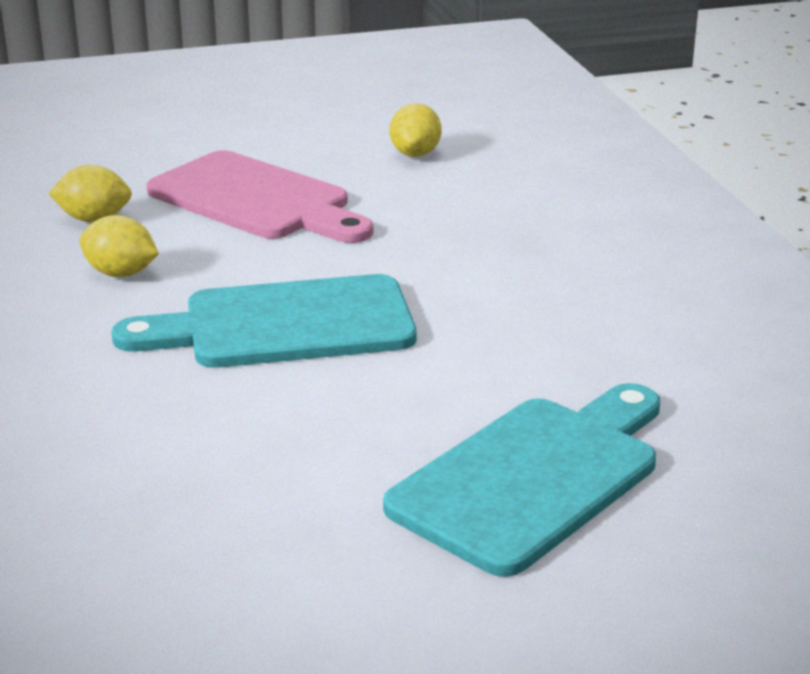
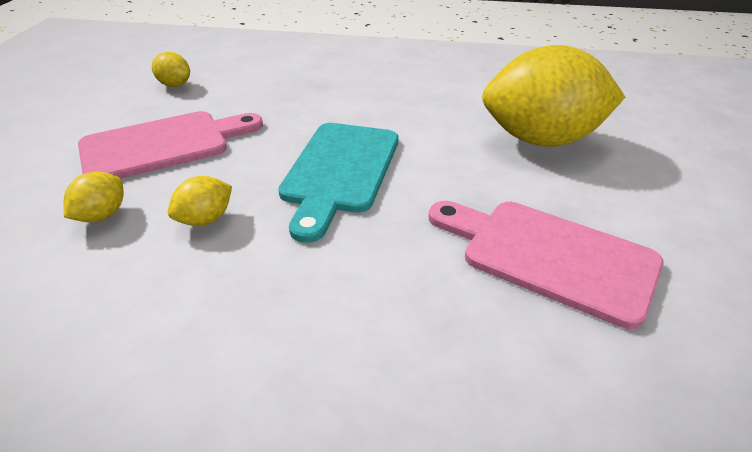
camera: 65 degrees left, 10 degrees up
(183, 527) = (549, 256): none -> pink cutting board
(533, 478) = (541, 140): turquoise cutting board -> yellow lemon

